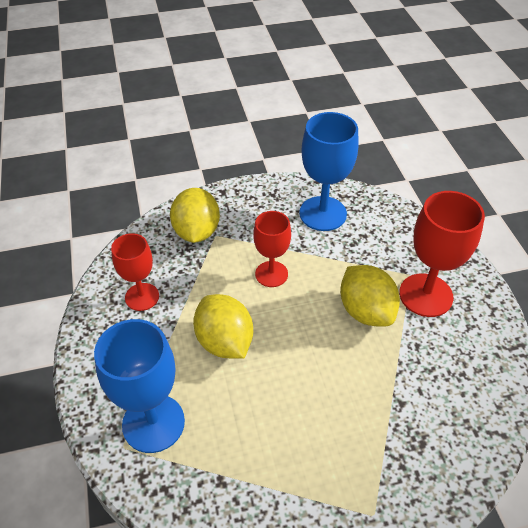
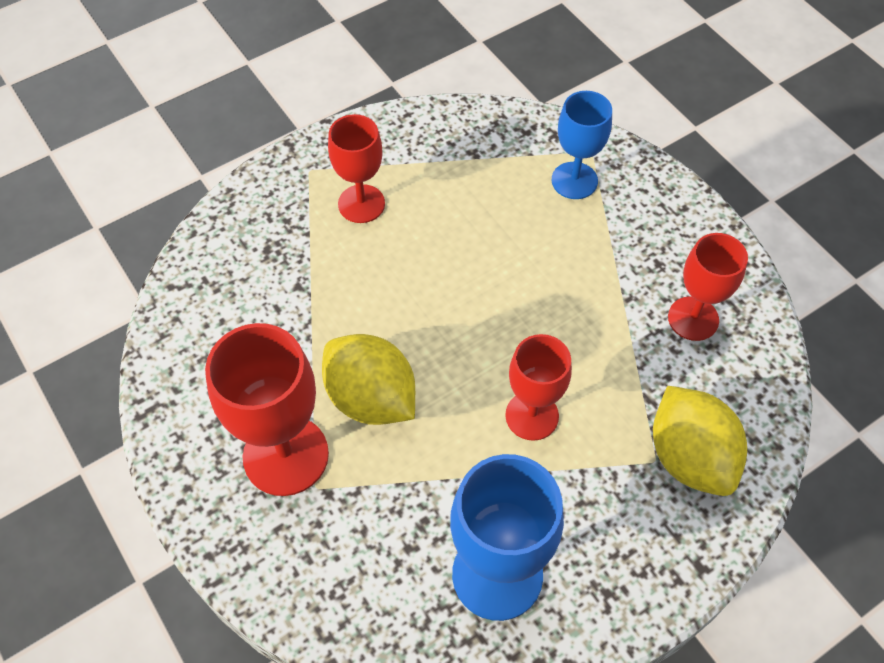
camera: 160 degrees right, 10 degrees up
(153, 423) = (574, 180): blue goblet -> blue goblet, size x0.64
(224, 342) = (546, 292): yellow lemon -> none
(335, 460) = (361, 204): none -> red goblet

